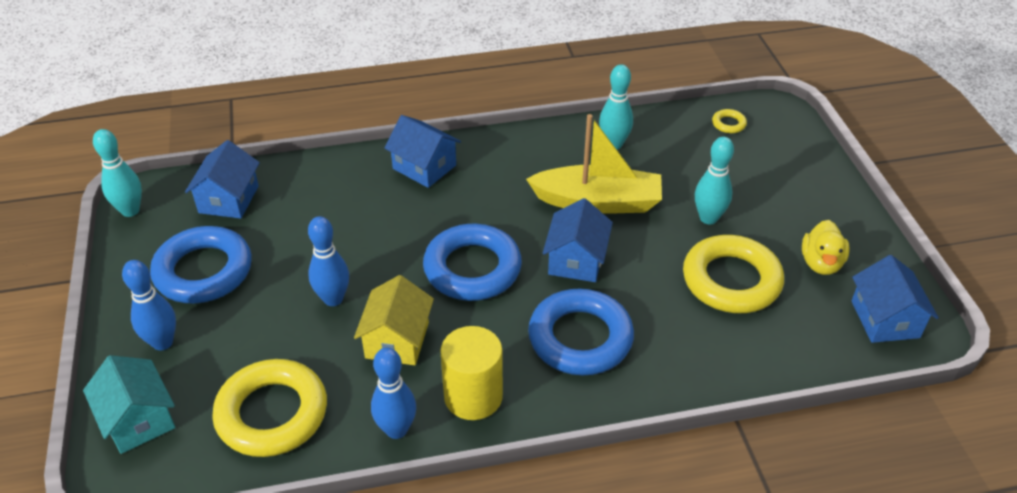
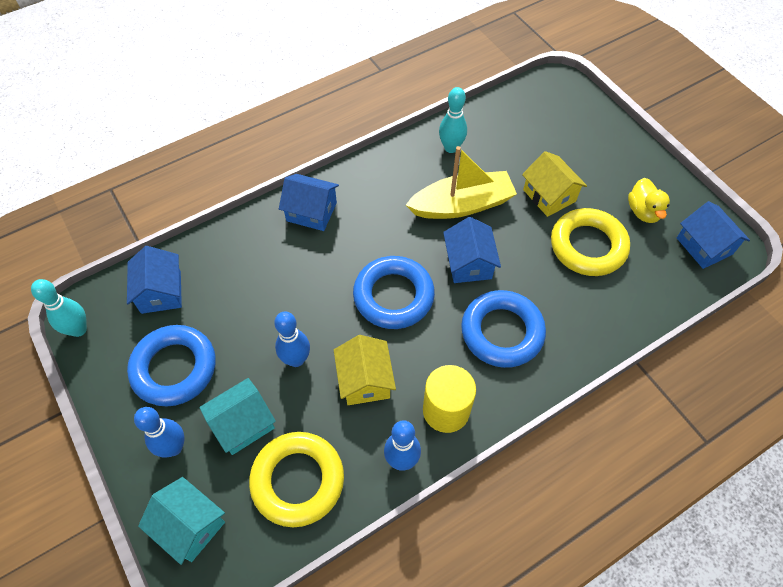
camera: 20 degrees left, 15 degrees up
(244, 342) = (243, 424): none -> turquoise house
(708, 218) = (549, 195): turquoise bowling pin -> yellow house
(728, 124) = (528, 105): yellow ring -> none

